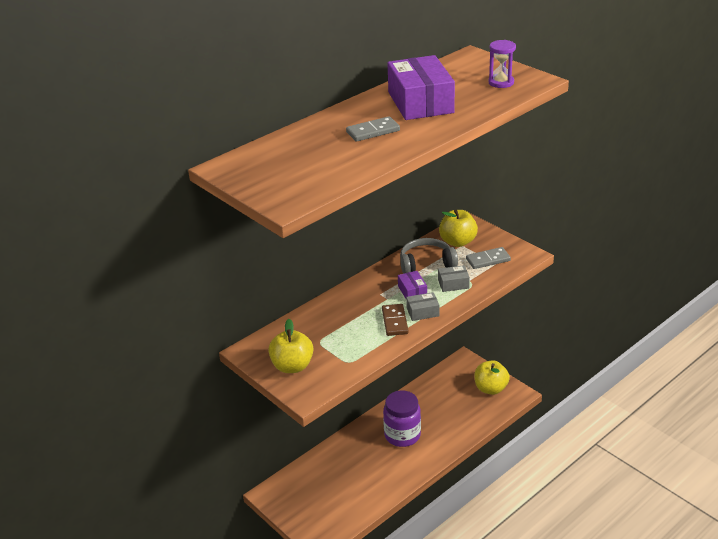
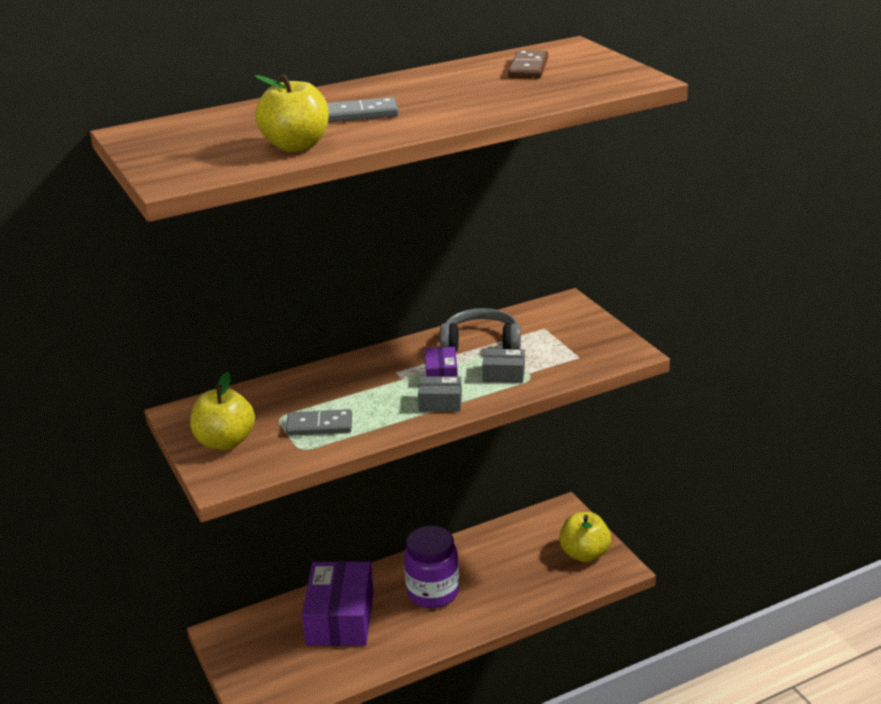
camera: 15 degrees right, 5 degrees down
(395, 321) = (395, 408): brown domino -> brown domino (528, 68)
(420, 102) = (455, 89): purple box -> purple box (340, 618)
(457, 242) = (540, 323): yellow apple -> yellow apple (296, 146)
(488, 260) = (570, 351): grey domino -> grey domino (319, 426)
(501, 82) = (586, 78): purple hourglass -> none

